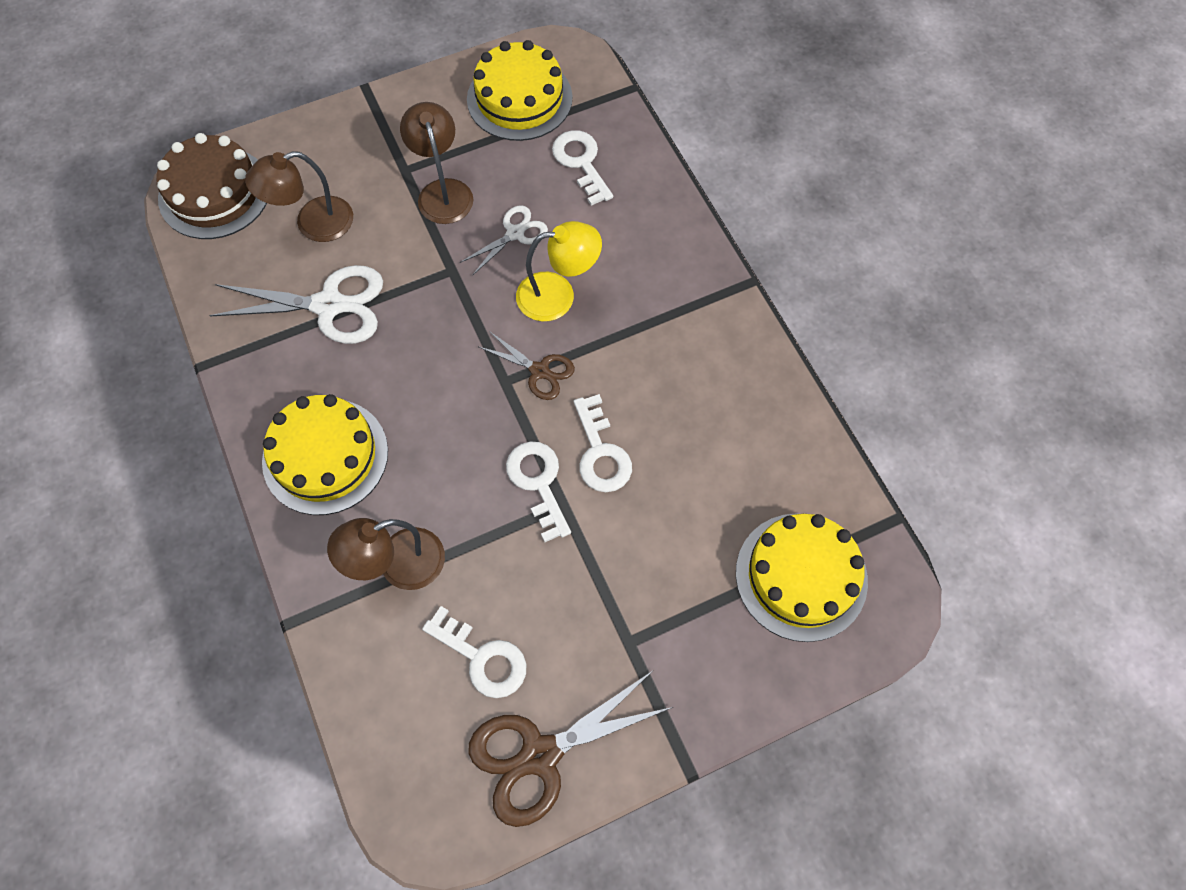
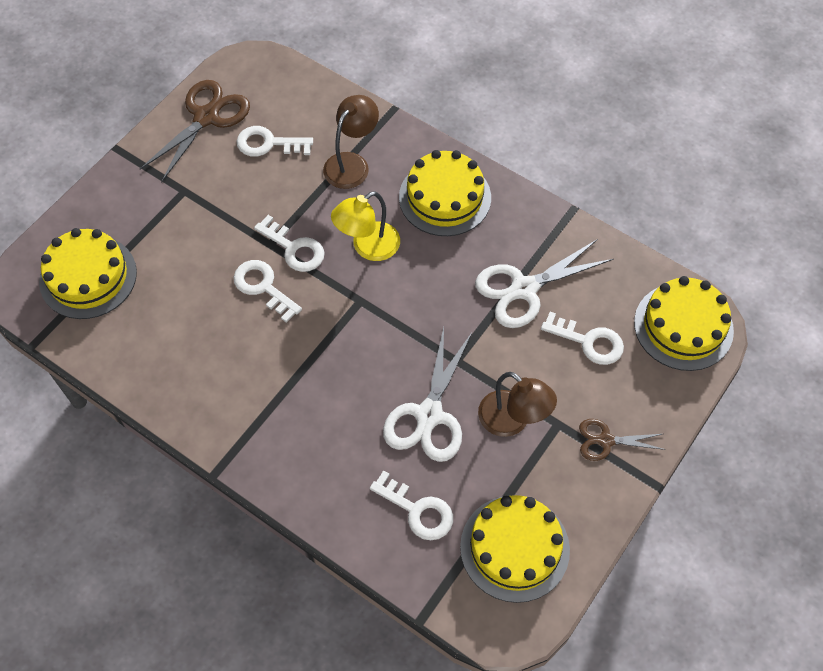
camera: 150 degrees right, 5 degrees down
(214, 193) = (683, 326): brown cake -> yellow cake
(313, 224) = (588, 341): brown lamp -> white key
(515, 233) = (429, 415): white scissors -> white scissors, size x1.76
(539, 371) = (340, 319): brown scissors -> brown scissors (605, 440)
(558, 295) = (362, 382): yellow lamp -> yellow lamp (368, 247)

